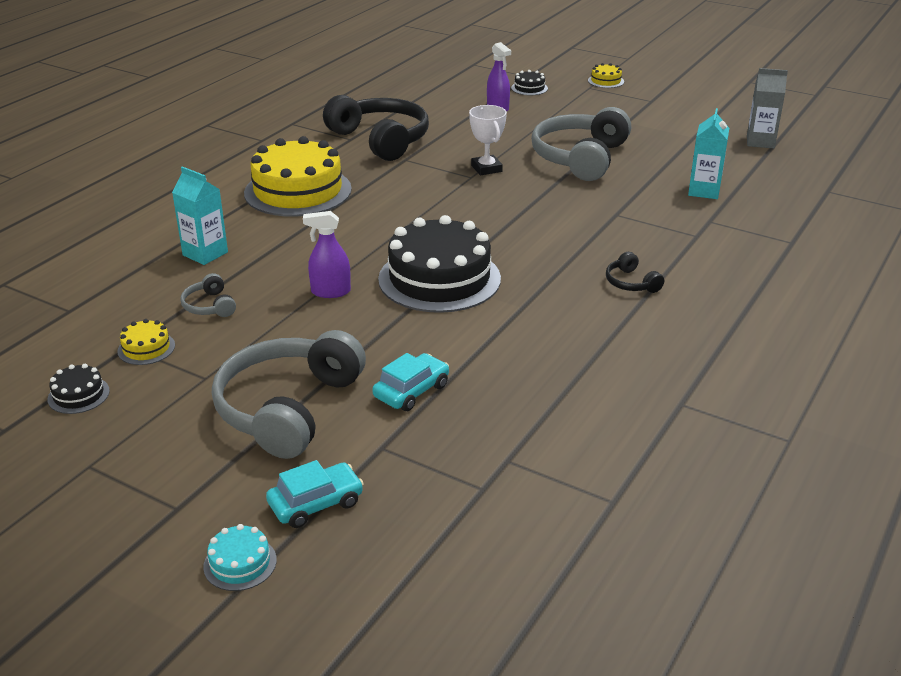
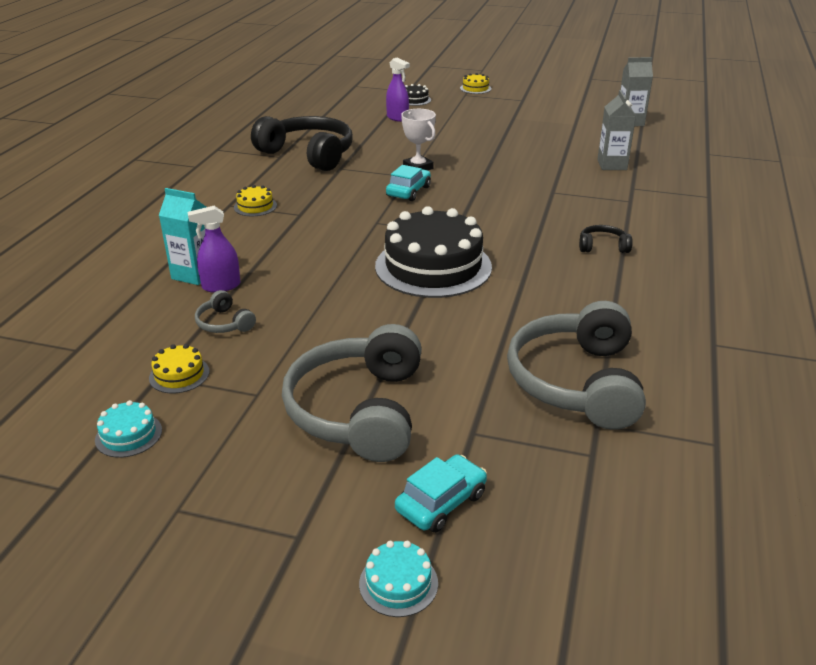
camera: 15 degrees left, 0 degrees up
(78, 395) = (128, 435): black cake -> turquoise cake
(298, 191) = (255, 206): yellow cake -> yellow cake, size x0.42
(330, 292) = (338, 292): purple spray bottle -> purple spray bottle (221, 286)
(411, 391) = (469, 373): turquoise car -> turquoise car (408, 191)
(580, 158) = (493, 150): grey headphones -> grey headphones (577, 382)
(631, 283) = (602, 247): black headphones -> black headphones turned 135 degrees clockwise
(704, 191) = (612, 165): turquoise carton -> grey carton

